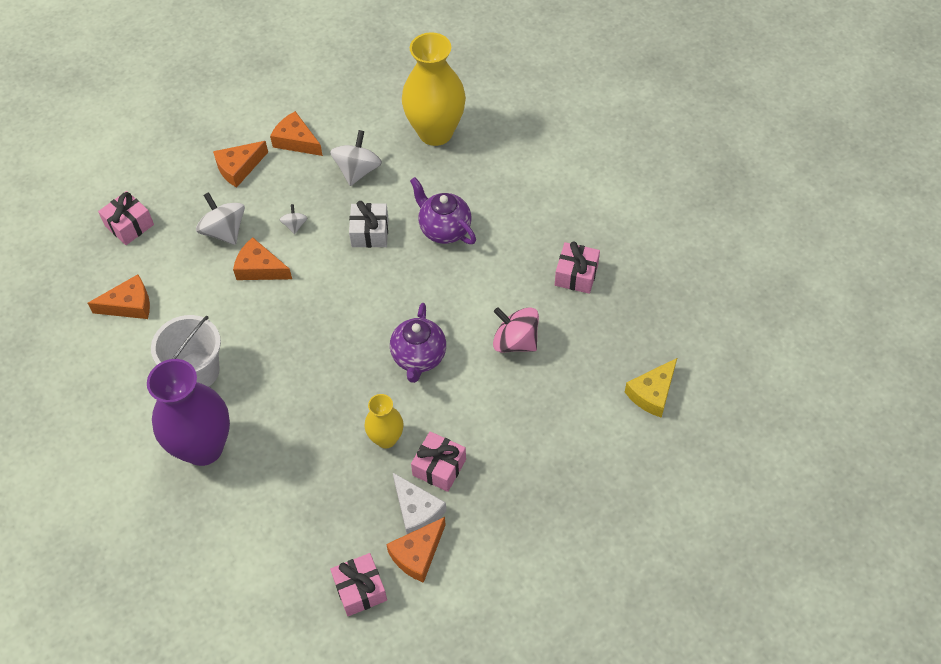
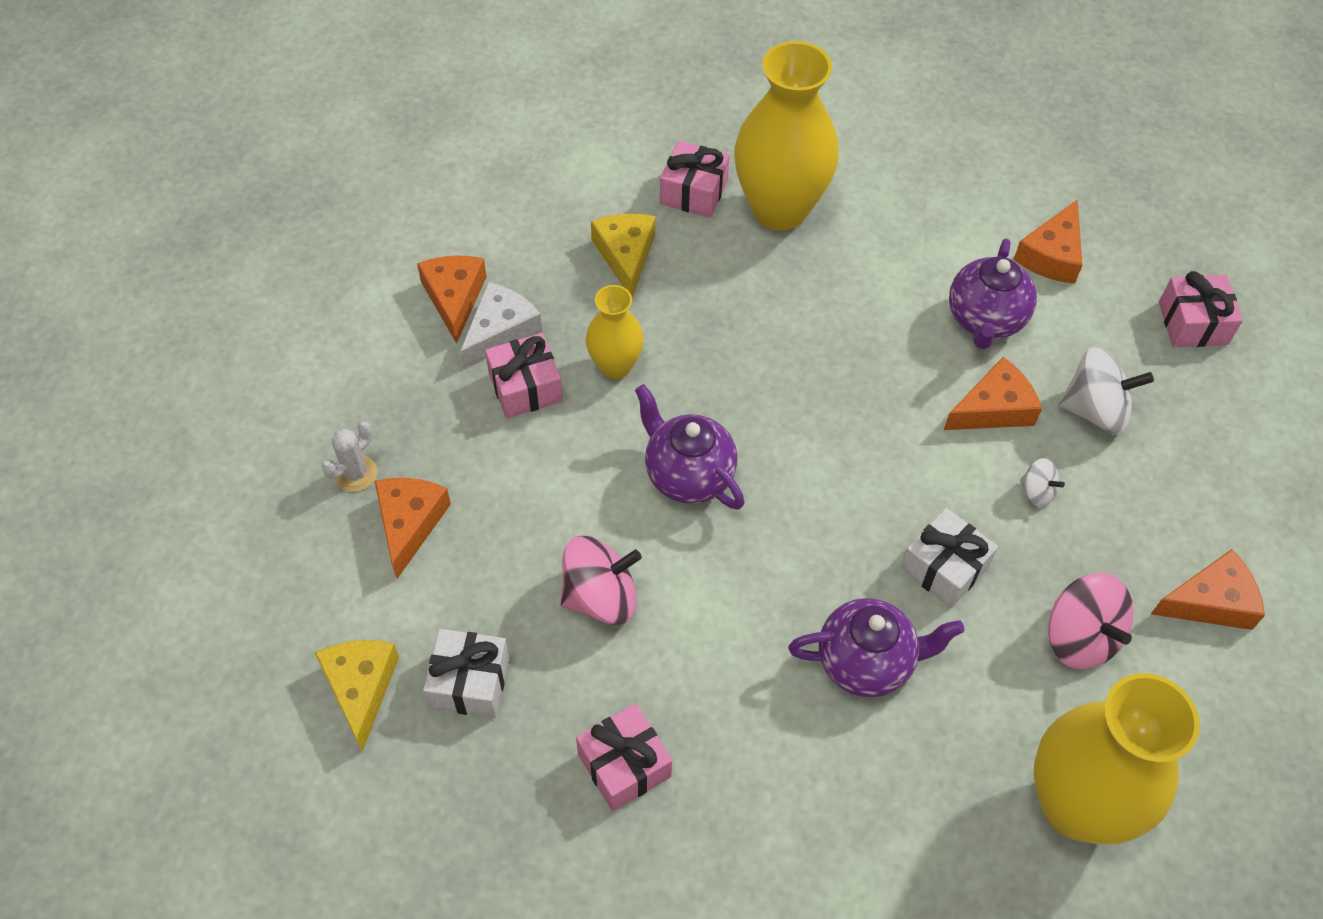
camera: 130 degrees right, 0 degrees up
(197, 371) = (889, 260): white bucket -> none
(203, 305) = (985, 320): none -> purple teapot
(203, 447) = (779, 209): purple vase -> yellow vase
(239, 168) = (1208, 497): orange cheese -> orange cheese (409, 523)
(307, 495) = (625, 255): none -> yellow cheese
(358, 170) = (1080, 637): white spinning top -> pink spinning top
(360, 589) = (475, 229): pink gift -> pink gift (693, 192)
(417, 511) = (500, 331): white cheese -> white cheese turned 120 degrees clockwise
(563, 497) = (355, 473): none -> white cactus
(605, 356) = (470, 682): none -> white gift

